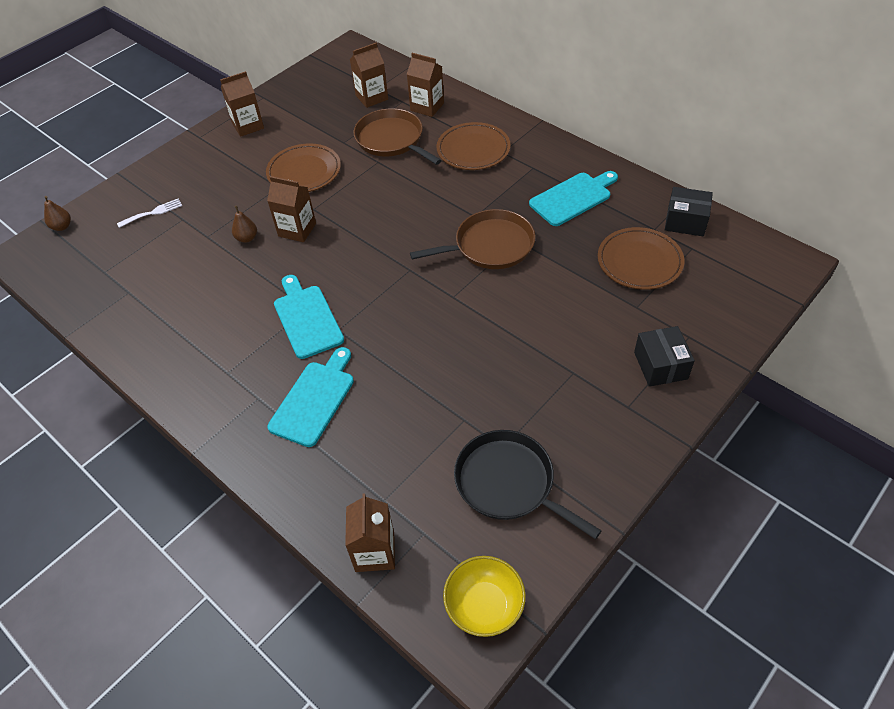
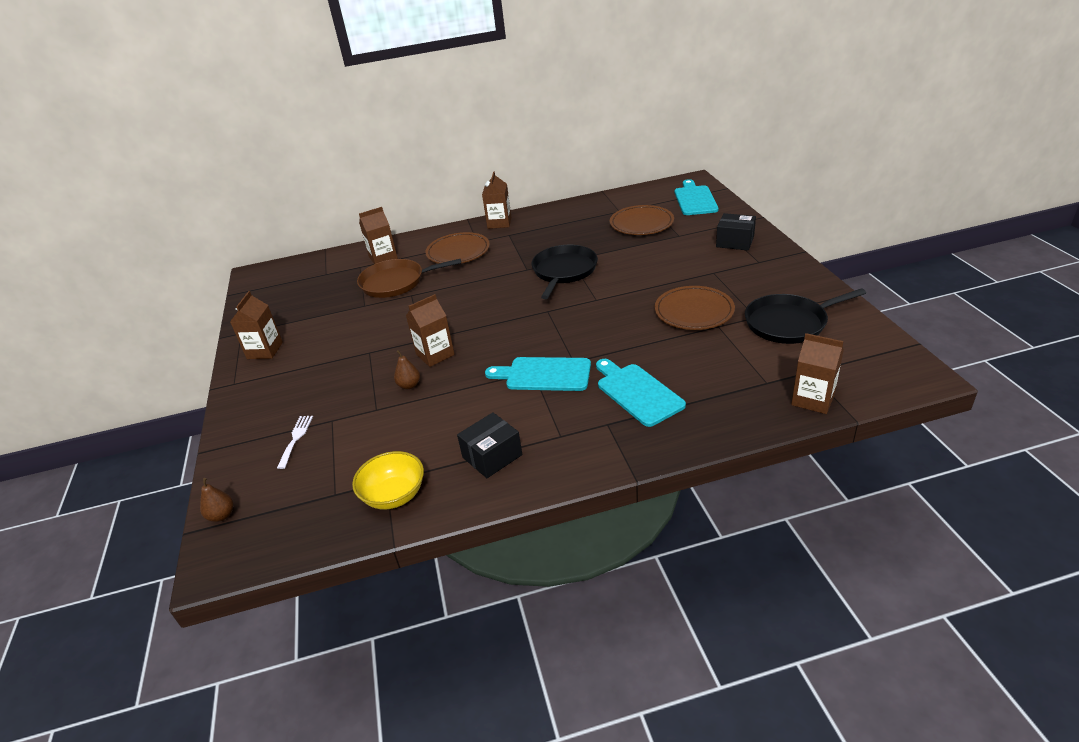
camera: 55 degrees left, 15 degrees down
(304, 172) = (370, 334): brown plate -> brown plate (694, 311)
(371, 97) = (332, 279): brown carton -> brown carton (499, 223)
(484, 605) = (888, 361): yellow bowl -> yellow bowl (394, 495)
(490, 246) = (564, 271): brown pan -> black pan
(573, 198) = (557, 229): turquoise cutting board -> turquoise cutting board (695, 199)
(685, 221) = (625, 200): black box -> black box (492, 456)

